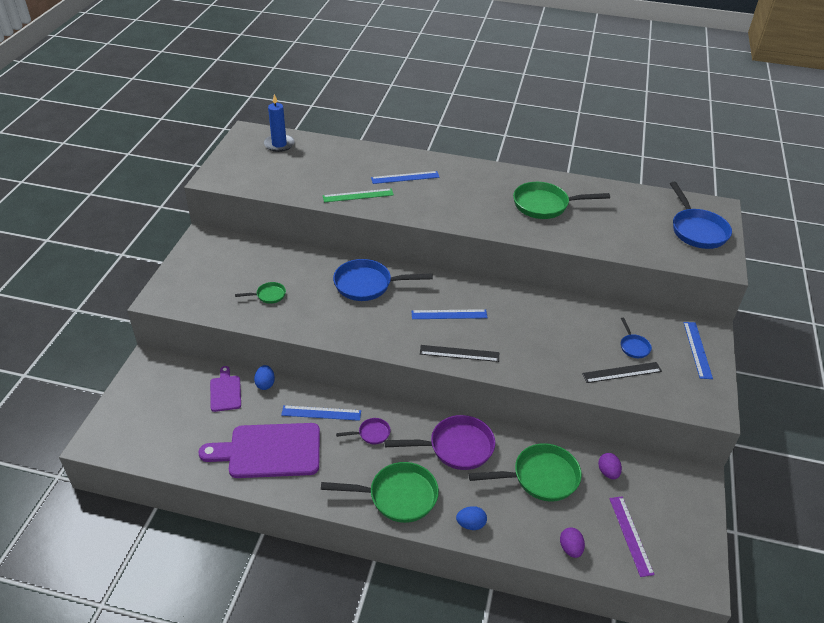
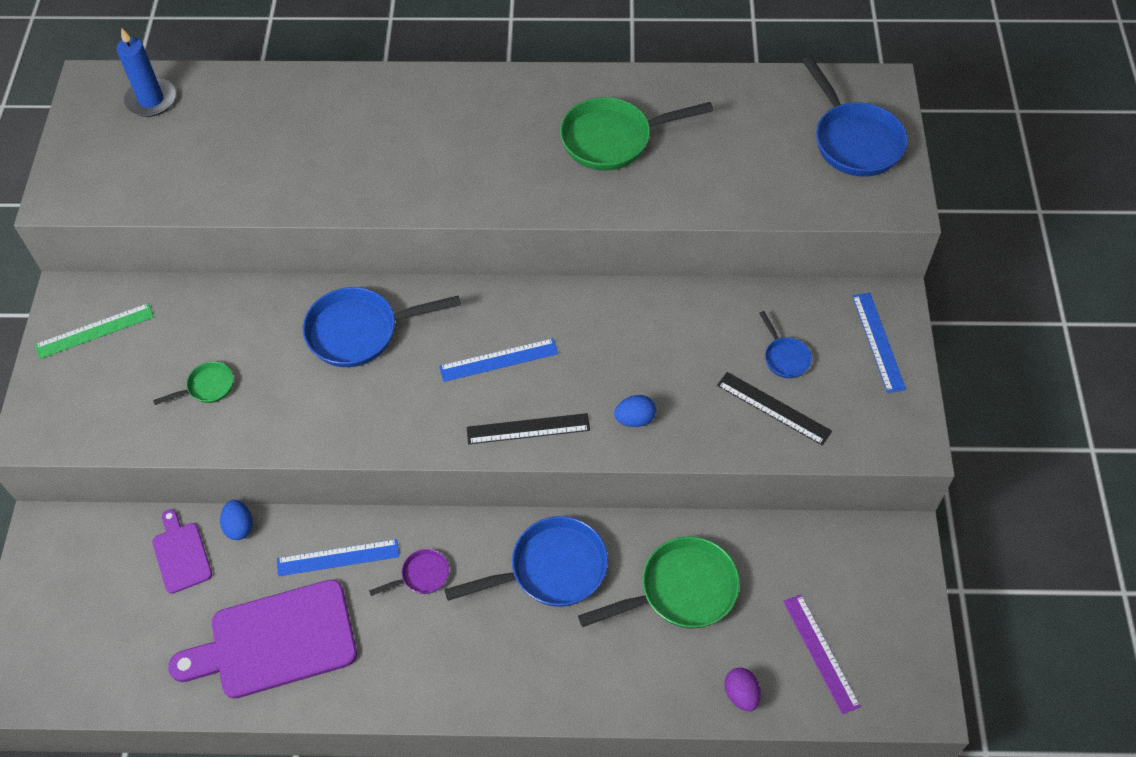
camera: 10 degrees left, 15 degrees up
(358, 195) = (309, 183): green ruler -> green ruler (95, 331)
(397, 496) = (482, 671): green pan -> none
(405, 177) = (378, 128): blue ruler -> none
(456, 447) = (551, 569): purple pan -> blue pan
(470, 524) = (596, 690): blue egg -> blue egg (635, 419)
(608, 472) = (775, 559): purple egg -> none
(621, 372) = (773, 408): black ruler -> black ruler turned 60 degrees clockwise

